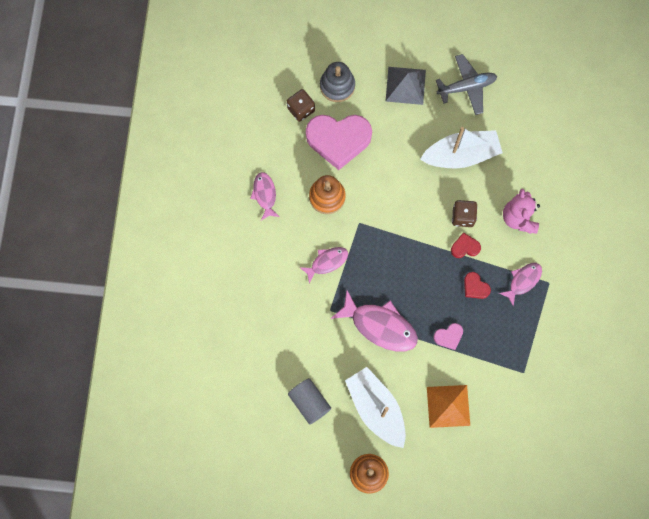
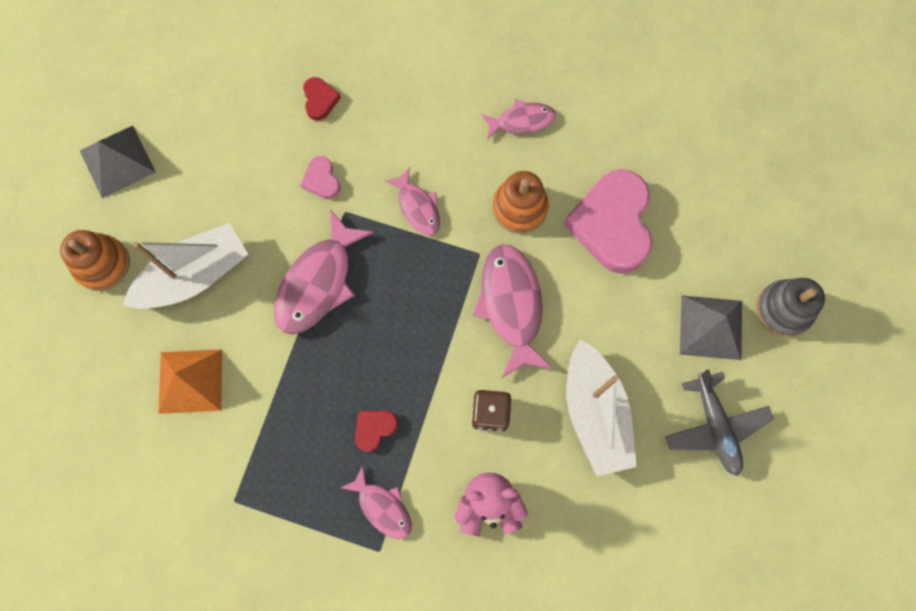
camera: 90 degrees right, 0 degrees up
(292, 470) = (117, 161): none -> grey pyramid
(301, 109) = (659, 170): brown dice -> none
(309, 402) = (211, 184): grey cylinder -> none
(337, 86) = (702, 223): grey stacking toy -> grey stacking toy (783, 310)
(394, 203) = (511, 306): none -> pink fish
(448, 336) = (297, 385): pink heart -> pink heart (321, 180)
(465, 247) = (440, 414): red heart -> red heart (320, 100)

